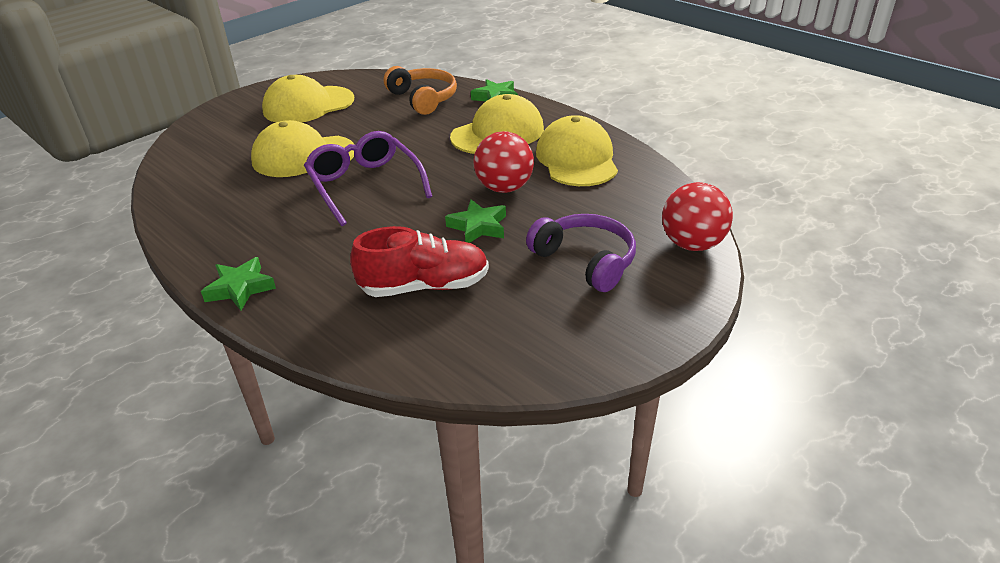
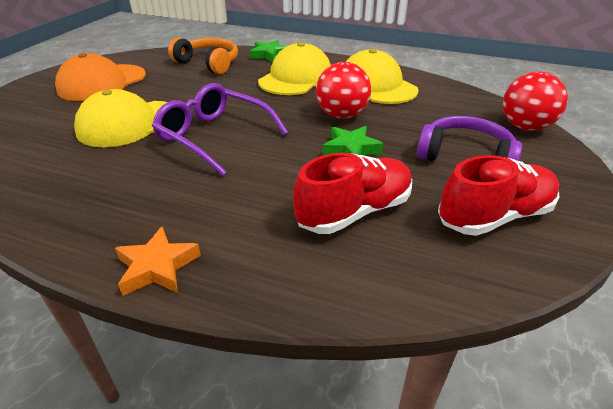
camera: 25 degrees left, 0 degrees up
(240, 288) = (157, 267): green star -> orange star
(308, 105) = (102, 83): yellow cap -> orange cap
(547, 324) = (494, 216): none -> red shoe

